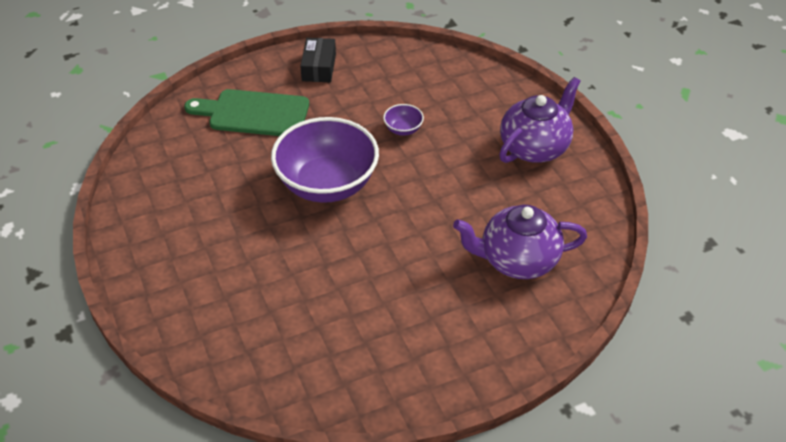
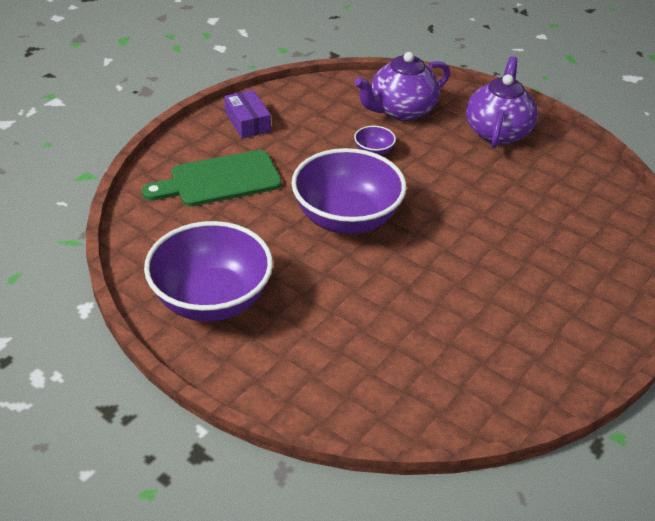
camera: 30 degrees left, 5 degrees down
(166, 215) = (211, 300): none -> purple bowl
(319, 67) = (247, 122): black box -> purple box
(517, 260) = (565, 224): purple teapot -> purple teapot (401, 111)

